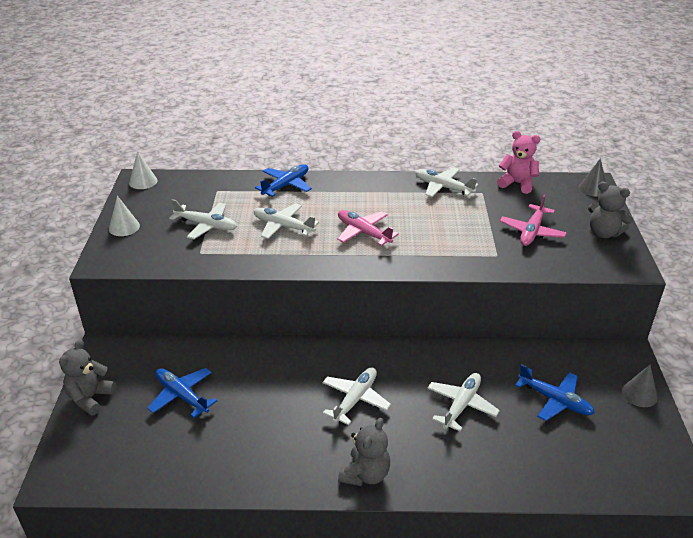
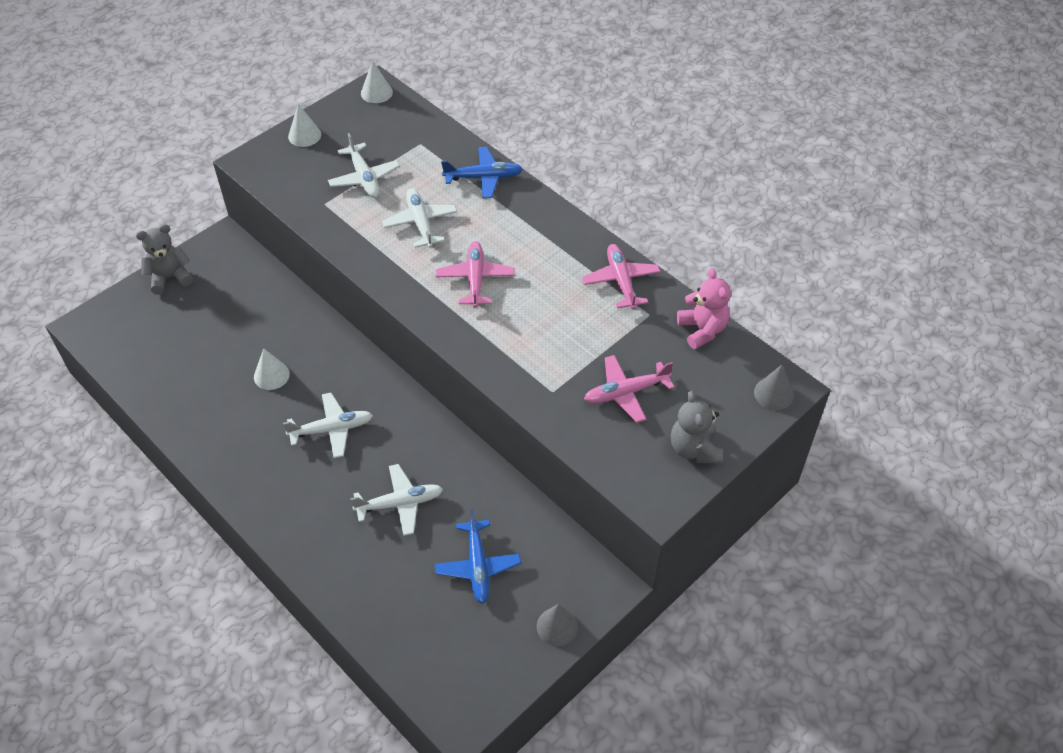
camera: 45 degrees right, 15 degrees up
(182, 396) = (225, 324): blue plane -> none
(264, 400) = (271, 375): none -> white cone
(365, 474) = (259, 494): grey teddy bear -> none
(443, 187) = (621, 281): white plane -> pink plane

